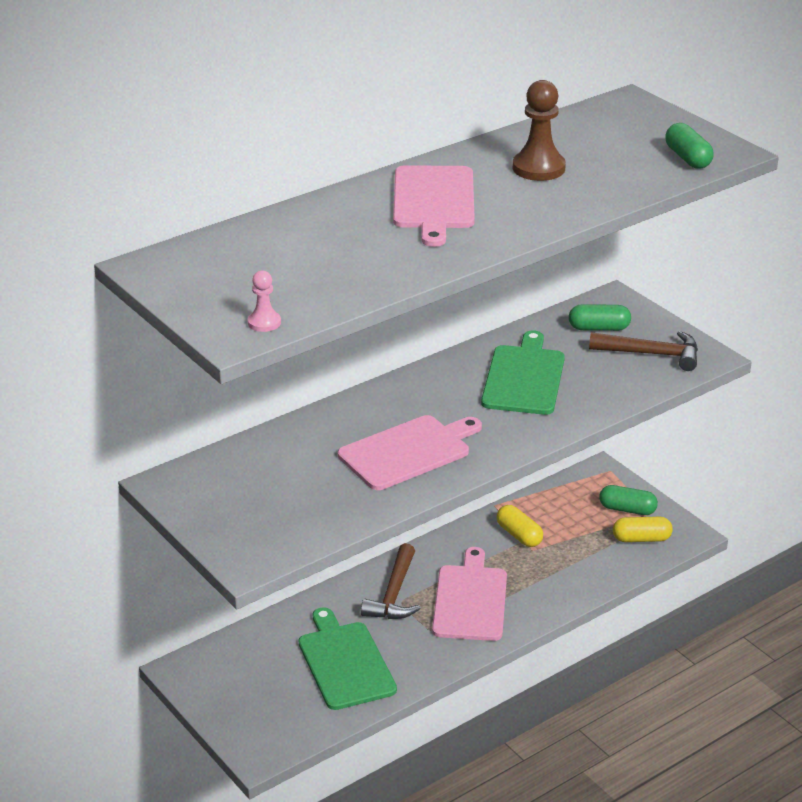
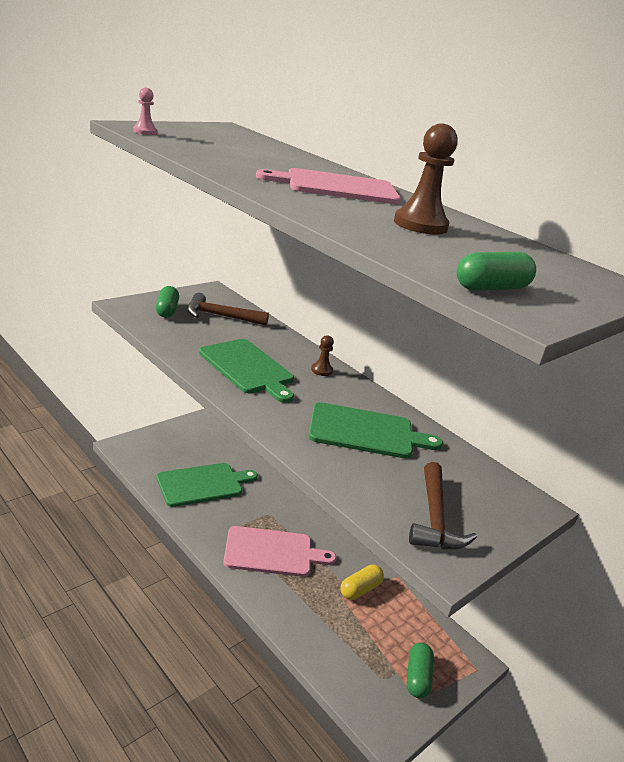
camera: 80 degrees right, 5 degrees down
(394, 594) = (277, 511): brown hammer -> brown hammer (220, 316)
(396, 397) = (321, 370): none -> brown pawn
(408, 451) = (248, 368): pink cutting board -> green cutting board
(599, 328) = (470, 487): green capsule -> green capsule (167, 310)
(641, 539) = (372, 684): yellow capsule -> none

